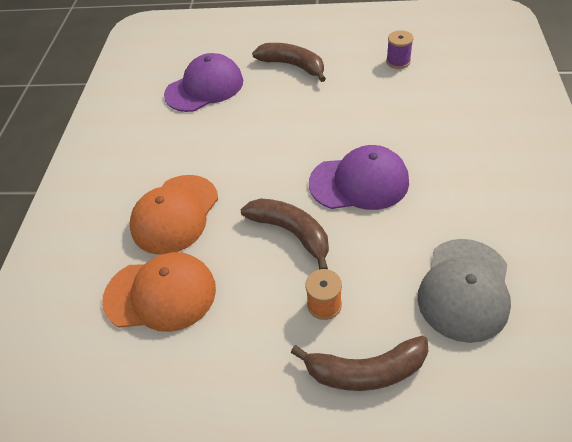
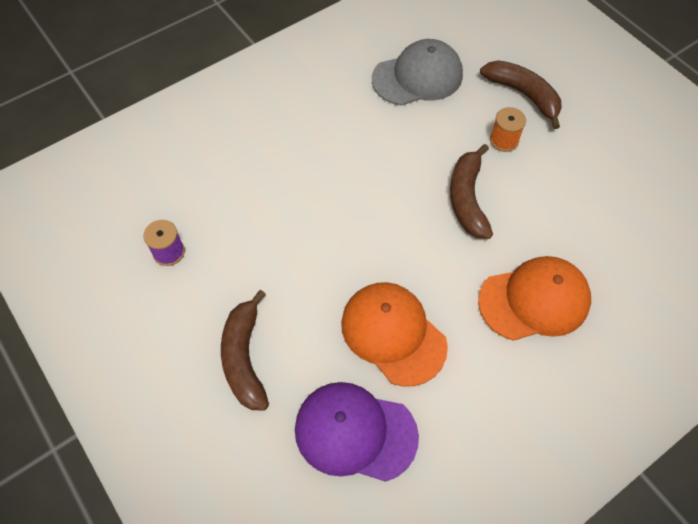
camera: 135 degrees left, 10 degrees up
(160, 294) = (603, 245): orange cap -> orange cap (393, 334)
(359, 182) = (374, 185): purple cap -> none

